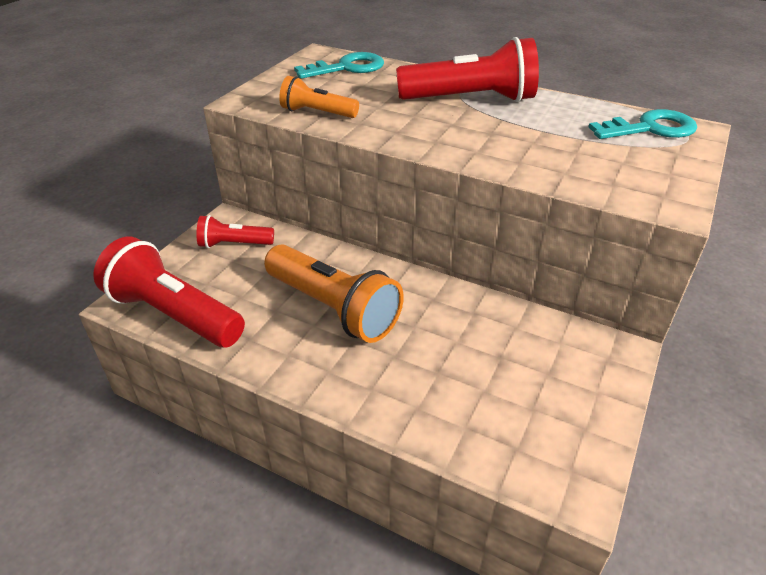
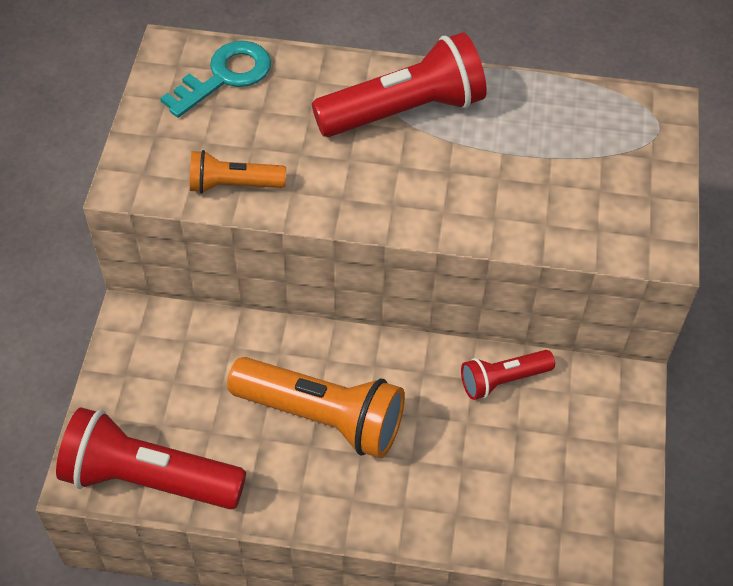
camera: 20 degrees left, 15 degrees up
(234, 244) = (161, 356): red flashlight -> red flashlight (503, 380)
(650, 128) = (617, 119): turquoise key -> none

